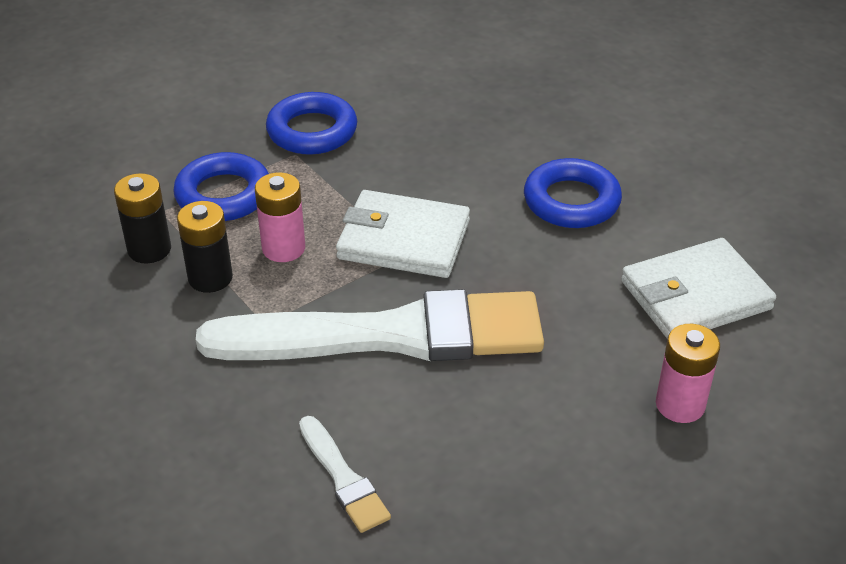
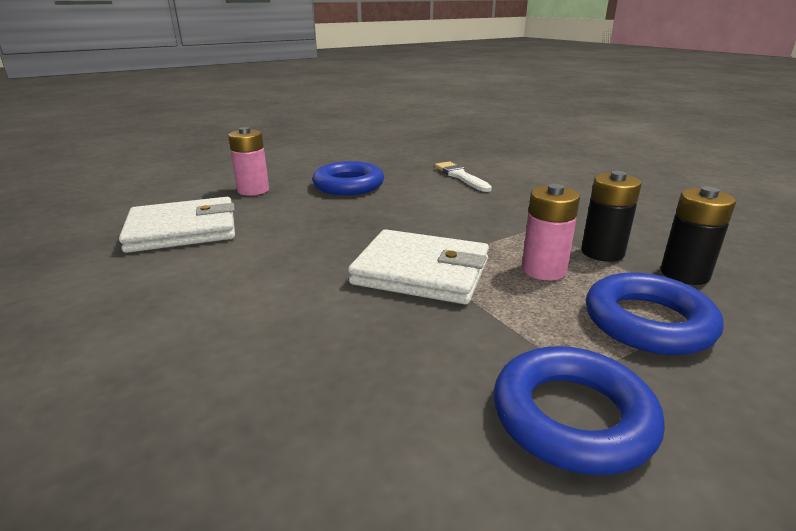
camera: 175 degrees left, 15 degrees down
(390, 335) = (435, 219): white brush -> none
(571, 201) = (224, 298): blue ring -> blue ring (348, 185)

